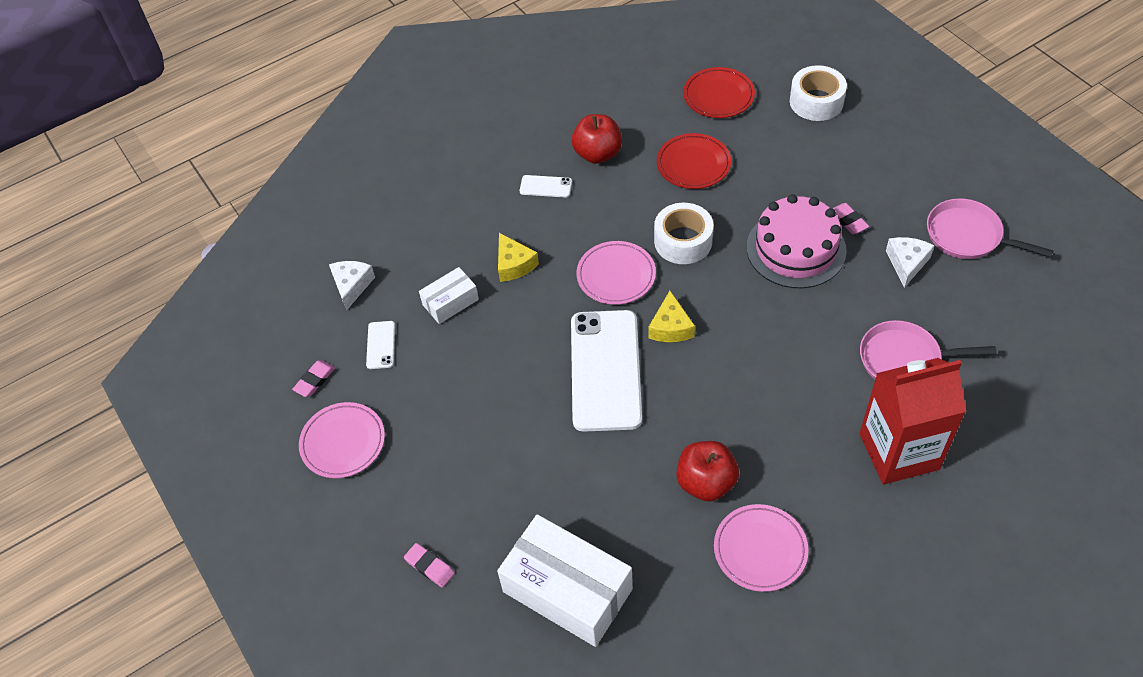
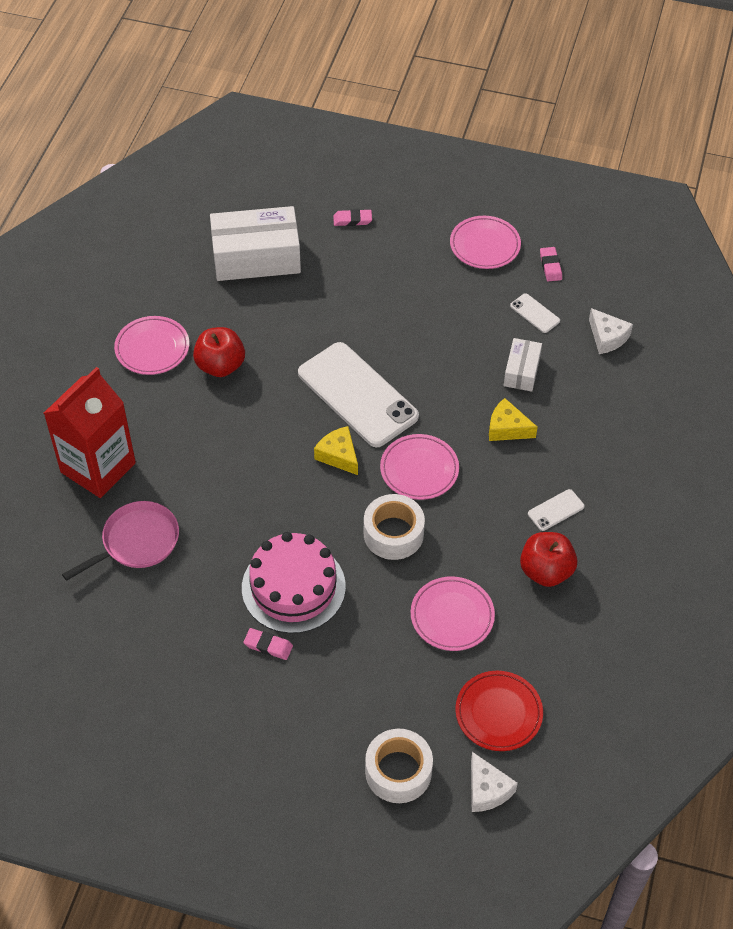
camera: 135 degrees right, 0 degrees up
(693, 164) = (452, 616): red plate -> pink plate
(906, 263) = (188, 633): white cheese -> white cheese (487, 790)
(968, 236) = (151, 698): pink pan -> none

